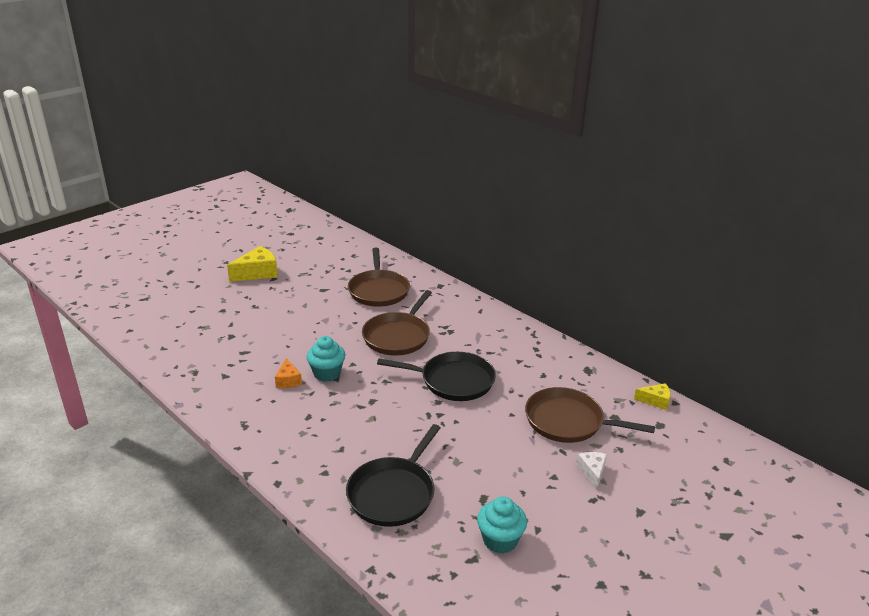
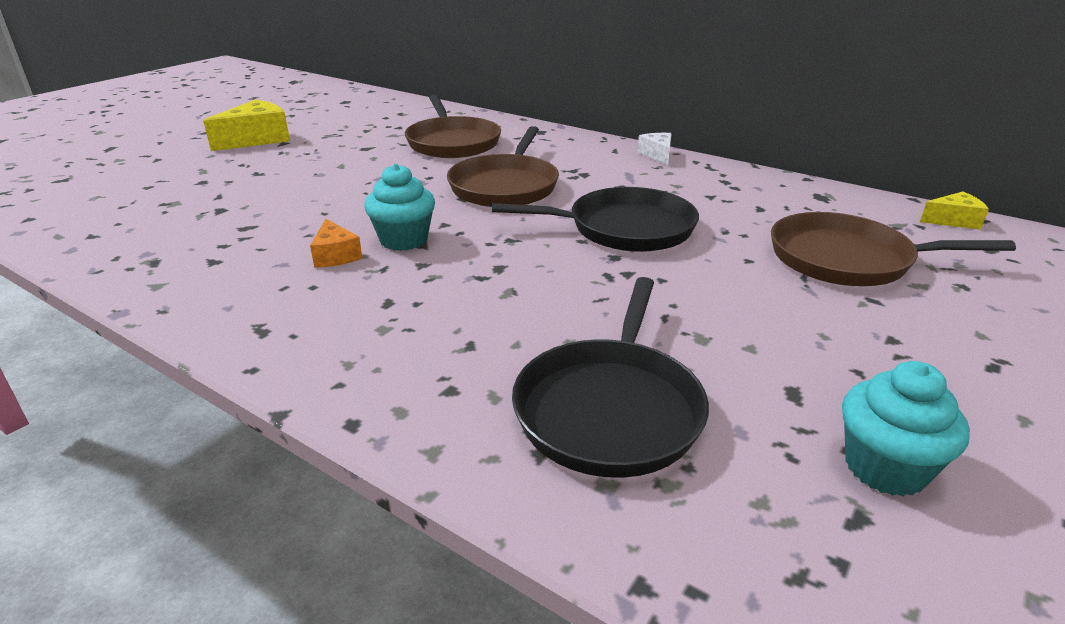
camera: 10 degrees left, 0 degrees up
(592, 472) = (950, 324): white cheese -> white cheese (657, 155)

